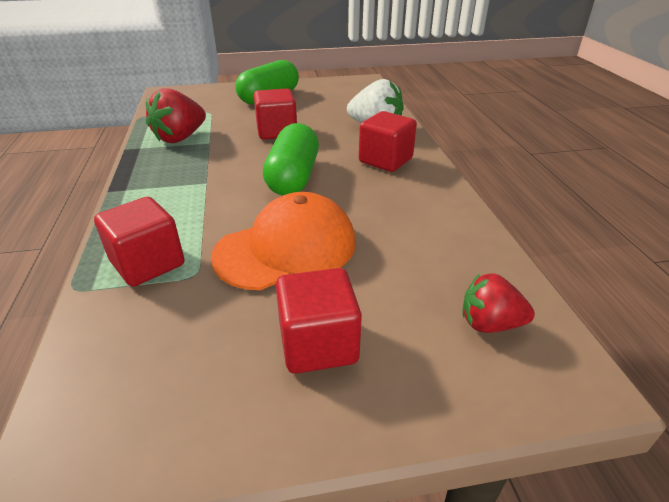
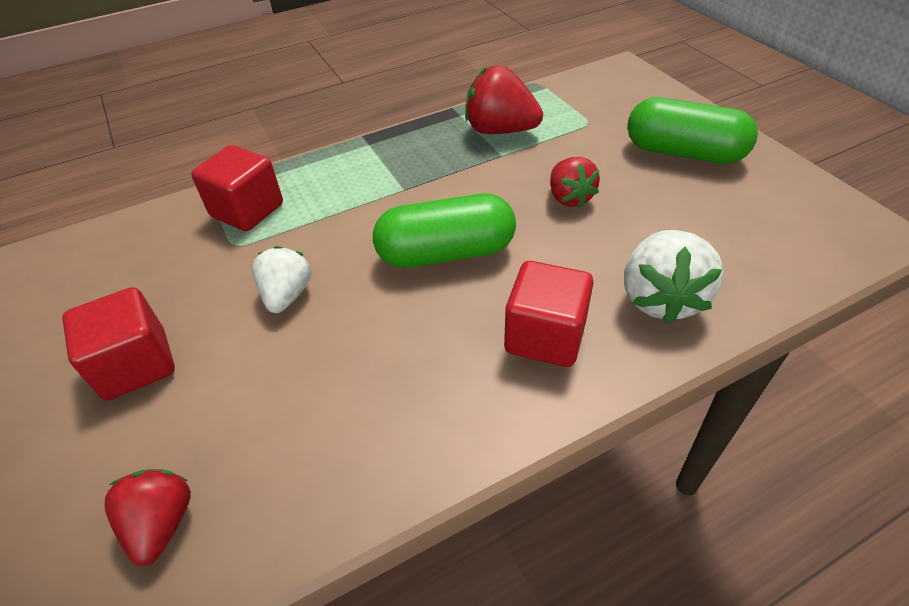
camera: 75 degrees right, 10 degrees up
(277, 132) = (569, 198): red cube -> red strawberry
(286, 248) = (287, 295): orange cap -> white strawberry

